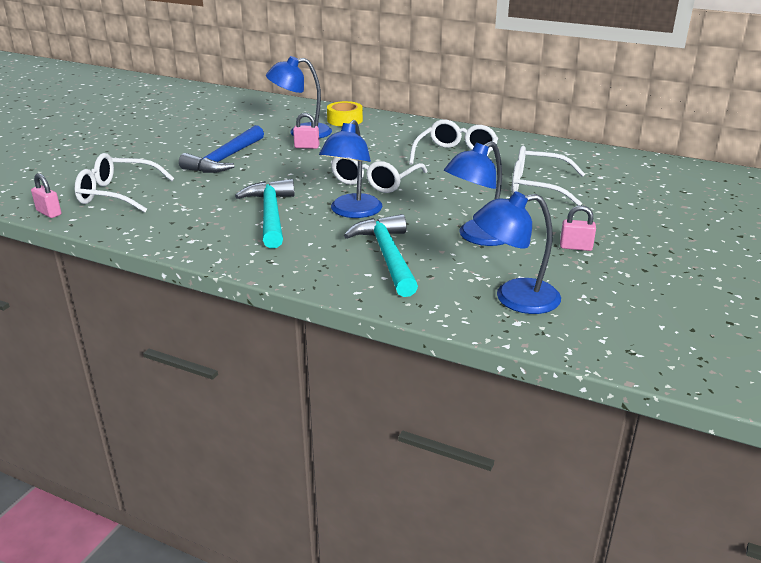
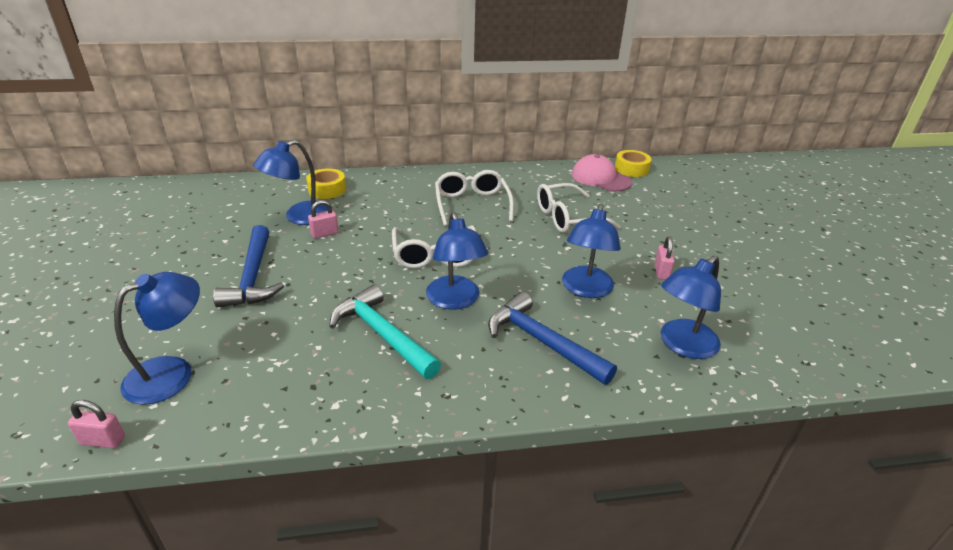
camera: 35 degrees left, 5 degrees up
(118, 194) = (172, 372): white glasses -> blue lamp
(387, 256) = (542, 342): turquoise hammer -> blue hammer
(575, 247) = (661, 272): pink padlock -> pink padlock turned 60 degrees counterclockwise
(622, 166) = (600, 178): none -> pink cap
(672, 167) = (631, 169): none -> yellow tape

